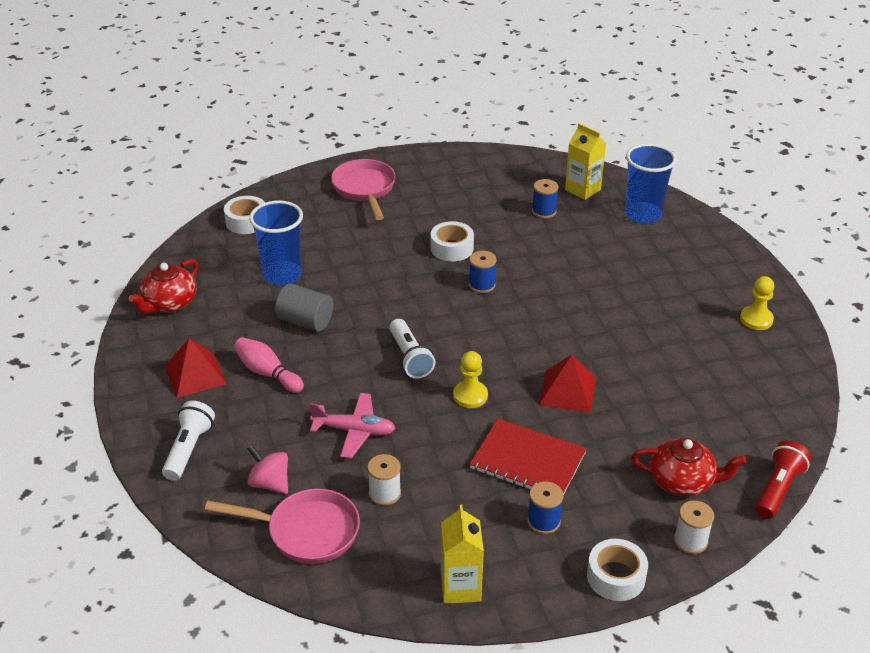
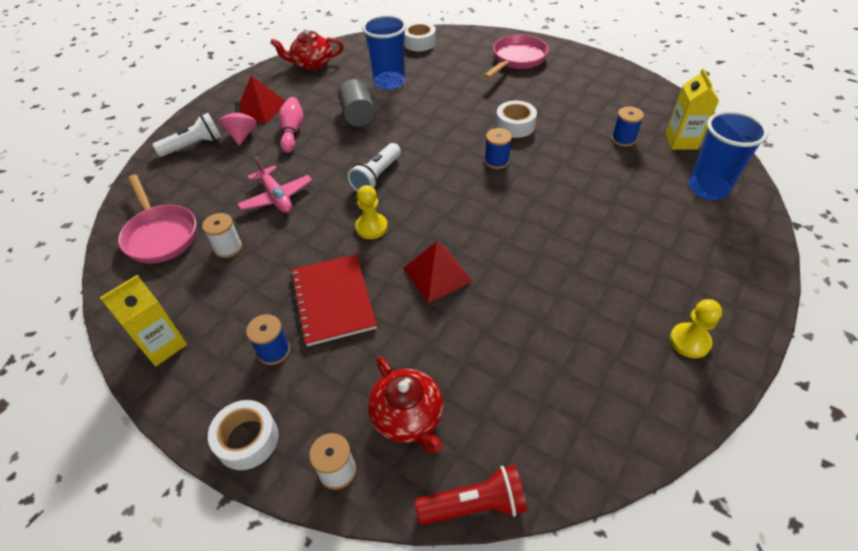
camera: 50 degrees right, 10 degrees up
(270, 483) = (192, 193): pink spinning top -> pink spinning top (242, 135)

